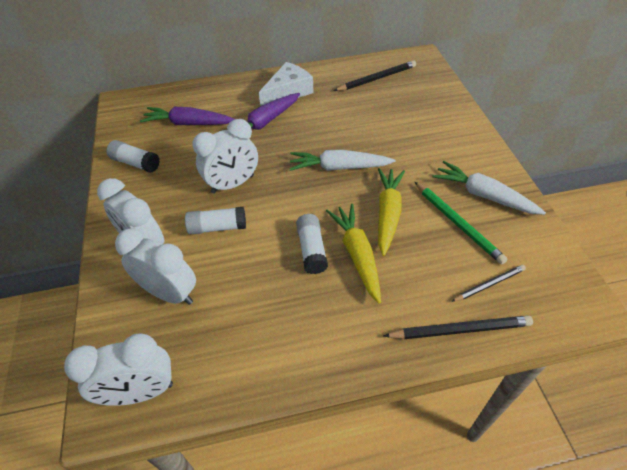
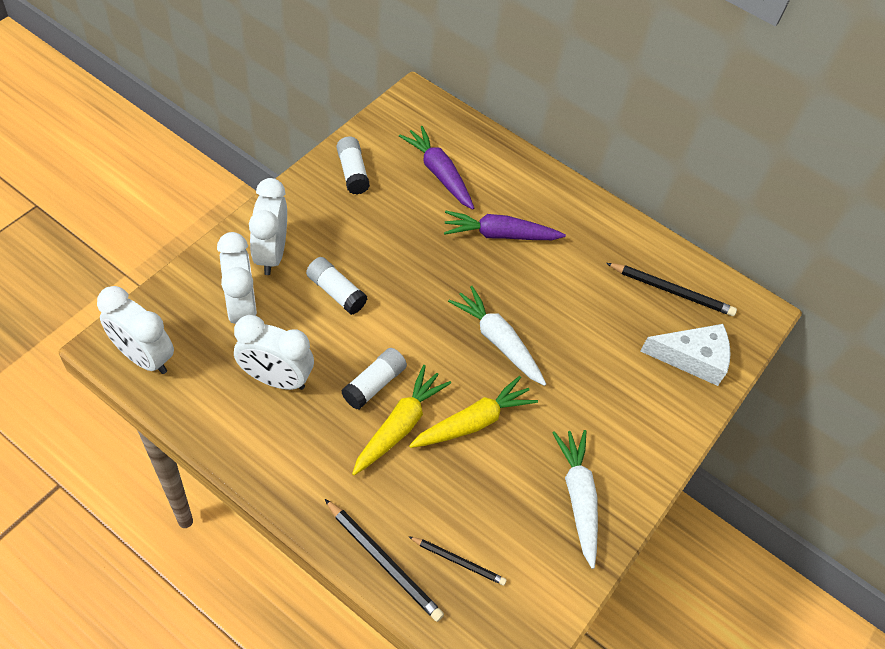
camera: 40 degrees right, 5 degrees up
(233, 184) = (396, 267): white clock -> white clock (276, 379)
(288, 92) = (566, 223): white cheese -> white cheese (692, 358)
(457, 223) = (515, 493): green pencil -> none

